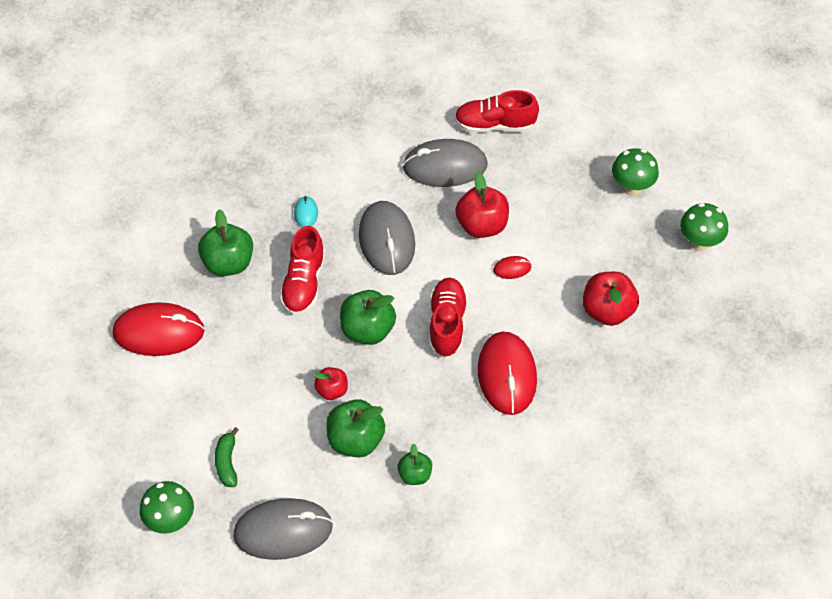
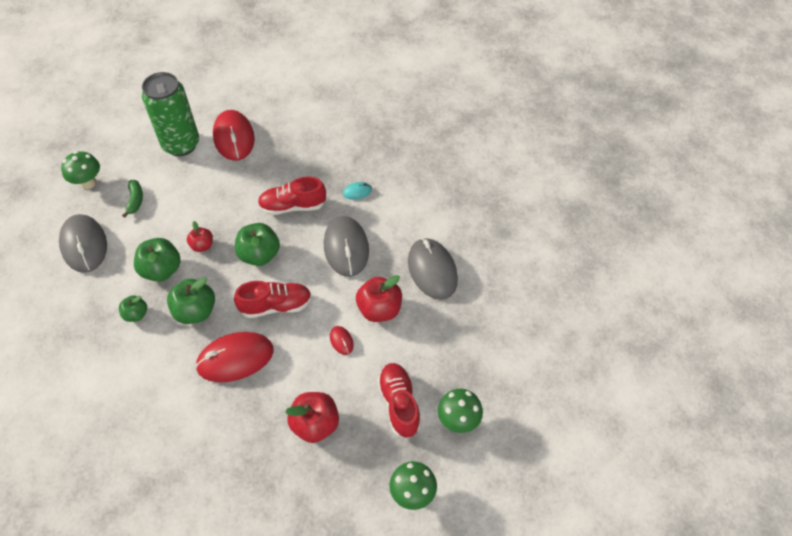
camera: 75 degrees right, 0 degrees up
(145, 397) = (181, 144): none -> green can
(227, 462) = (135, 200): green banana -> green banana turned 105 degrees clockwise
(228, 263) = (300, 159): green apple -> green apple (195, 311)
(387, 240) = (346, 248): grey mouse -> grey mouse turned 75 degrees counterclockwise
(495, 125) = (489, 297): red shoe -> red shoe (399, 404)

